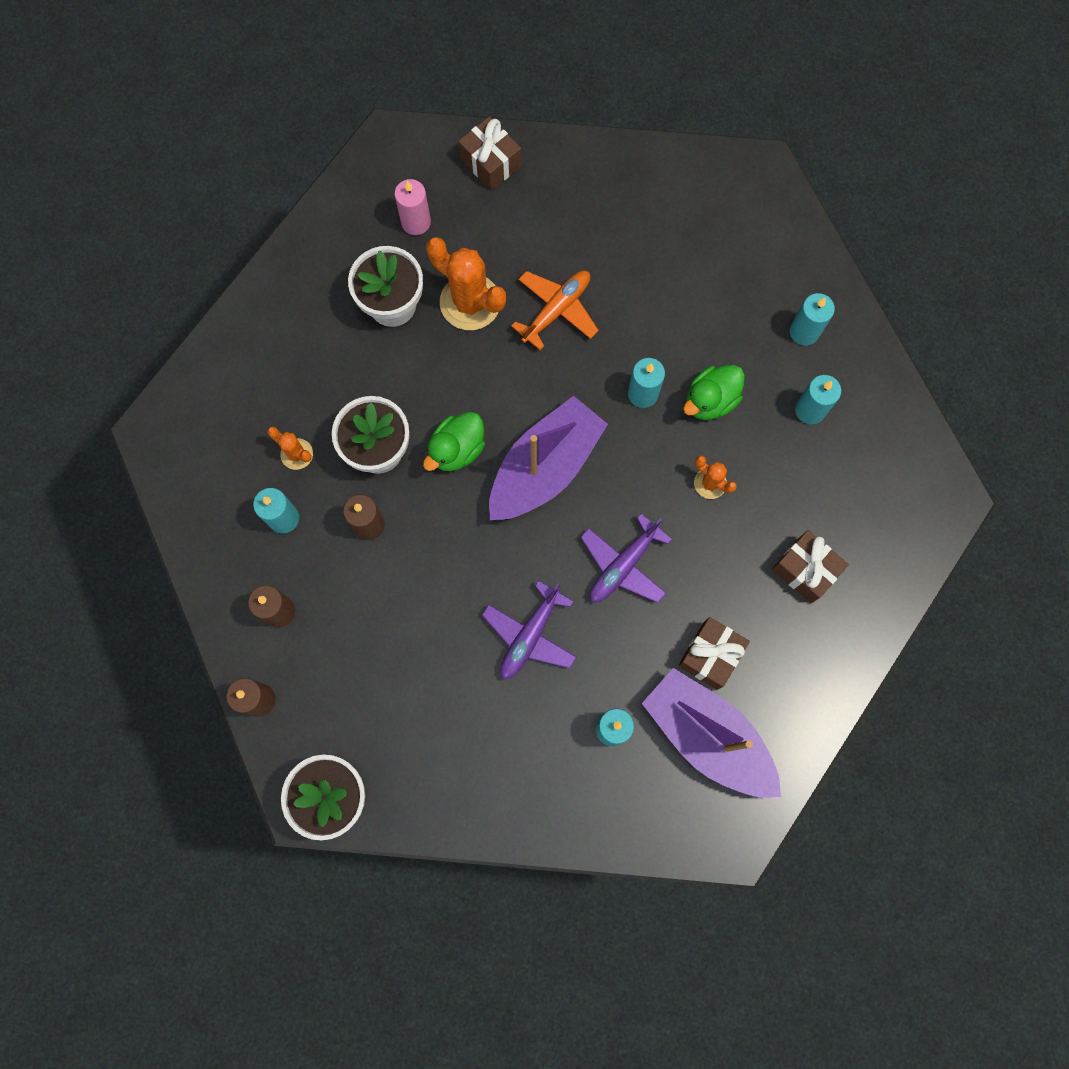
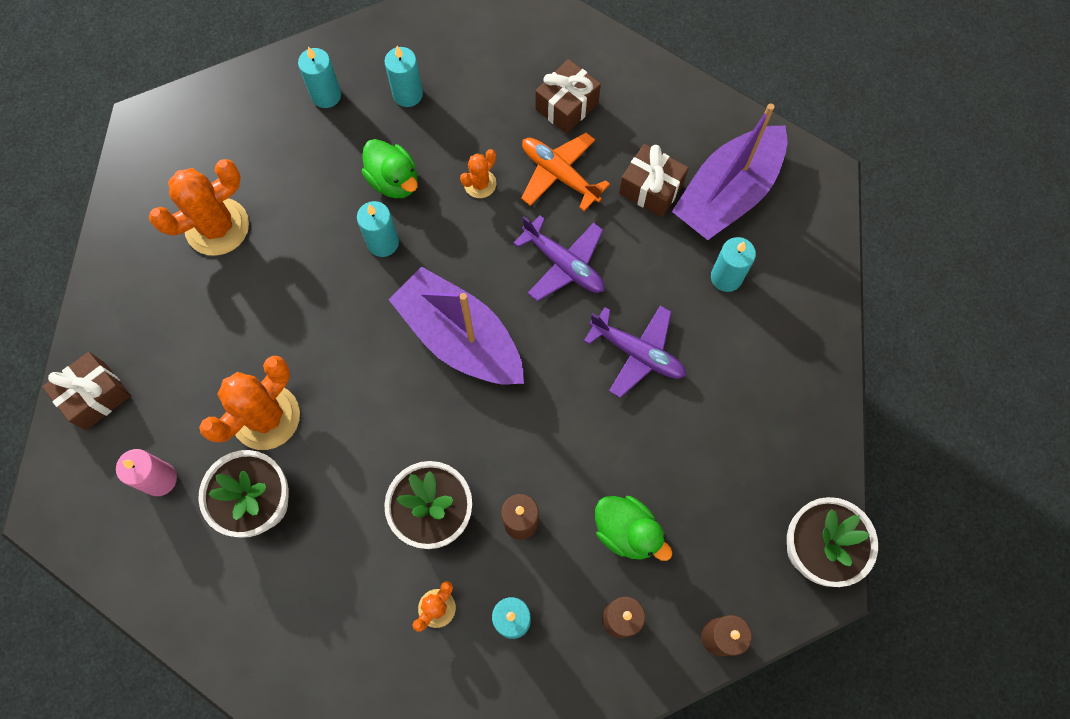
camera: 90 degrees left, 5 degrees down
(457, 450) = (437, 428): green duck -> green duck (627, 531)
(556, 310) = (283, 326): orange plane -> orange plane (559, 175)
(656, 245) = (217, 227): none -> orange cactus

